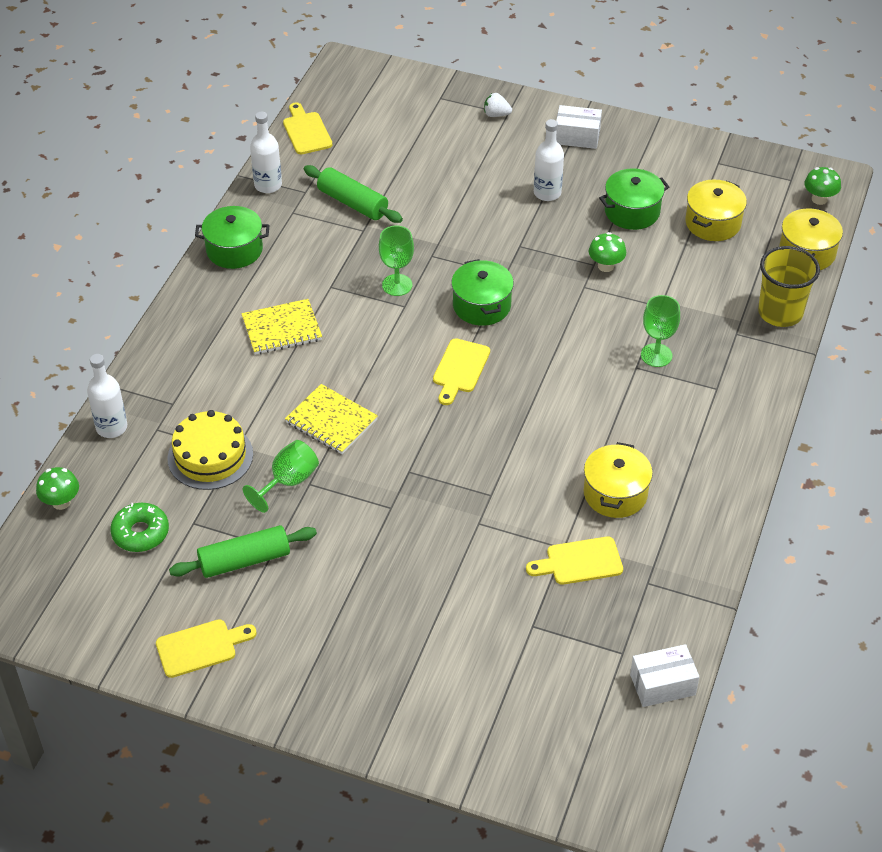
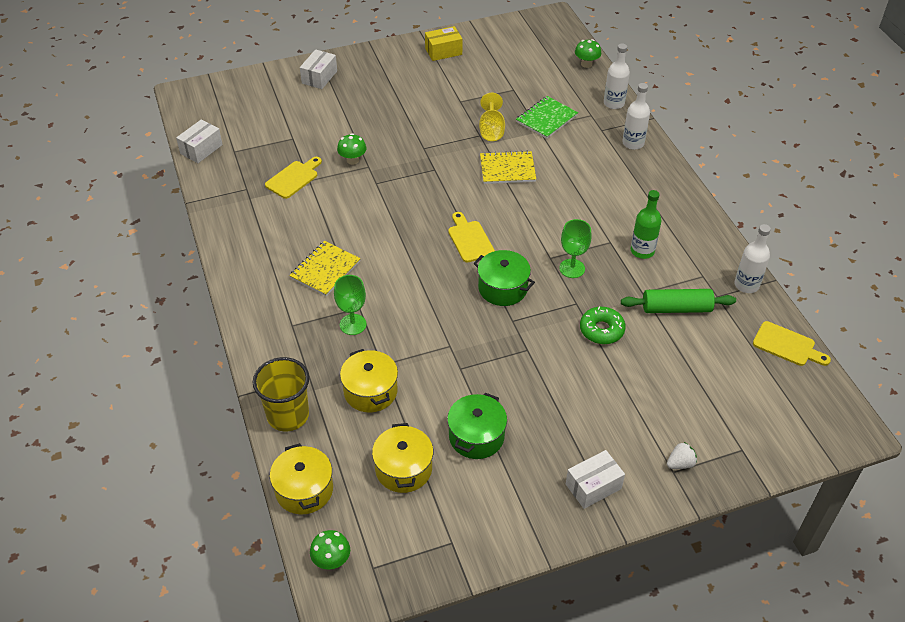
camera: 140 degrees right, 0 degrees up
(140, 533) = (531, 73): green donut -> green donut (601, 330)
(201, 647) = (443, 51): yellow cutting board -> yellow box
(210, 456) = (546, 119): yellow cake -> green notebook
(234, 250) = (698, 228): green pot -> none
(244, 560) = (467, 89): green rolling pin -> none
(282, 329) = (602, 200): yellow notebook -> yellow notebook (325, 270)
(288, 481) = (491, 130): green goblet -> yellow goblet
(313, 262) = (642, 251): none -> green bottle
(408, 714) = (319, 77): none -> white box
(547, 193) = (556, 410): white bottle -> white bottle (633, 143)
(606, 266) = (450, 372): green mushroom -> green mushroom (352, 160)
(615, 493) = (304, 223): yellow pot -> yellow pot (370, 391)

